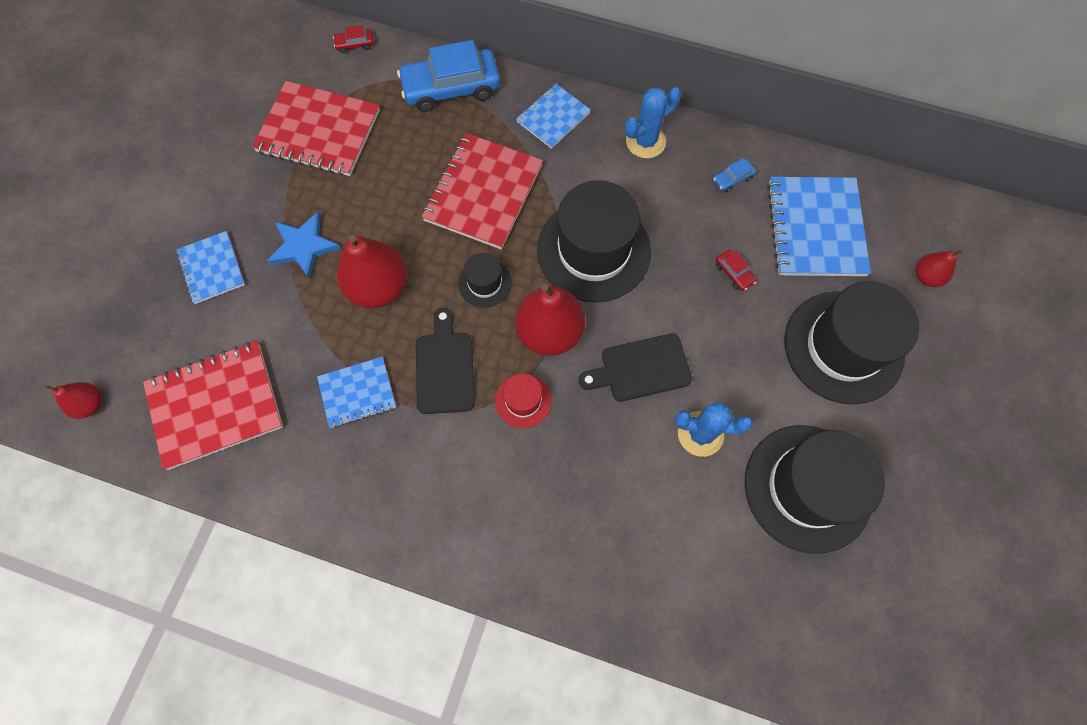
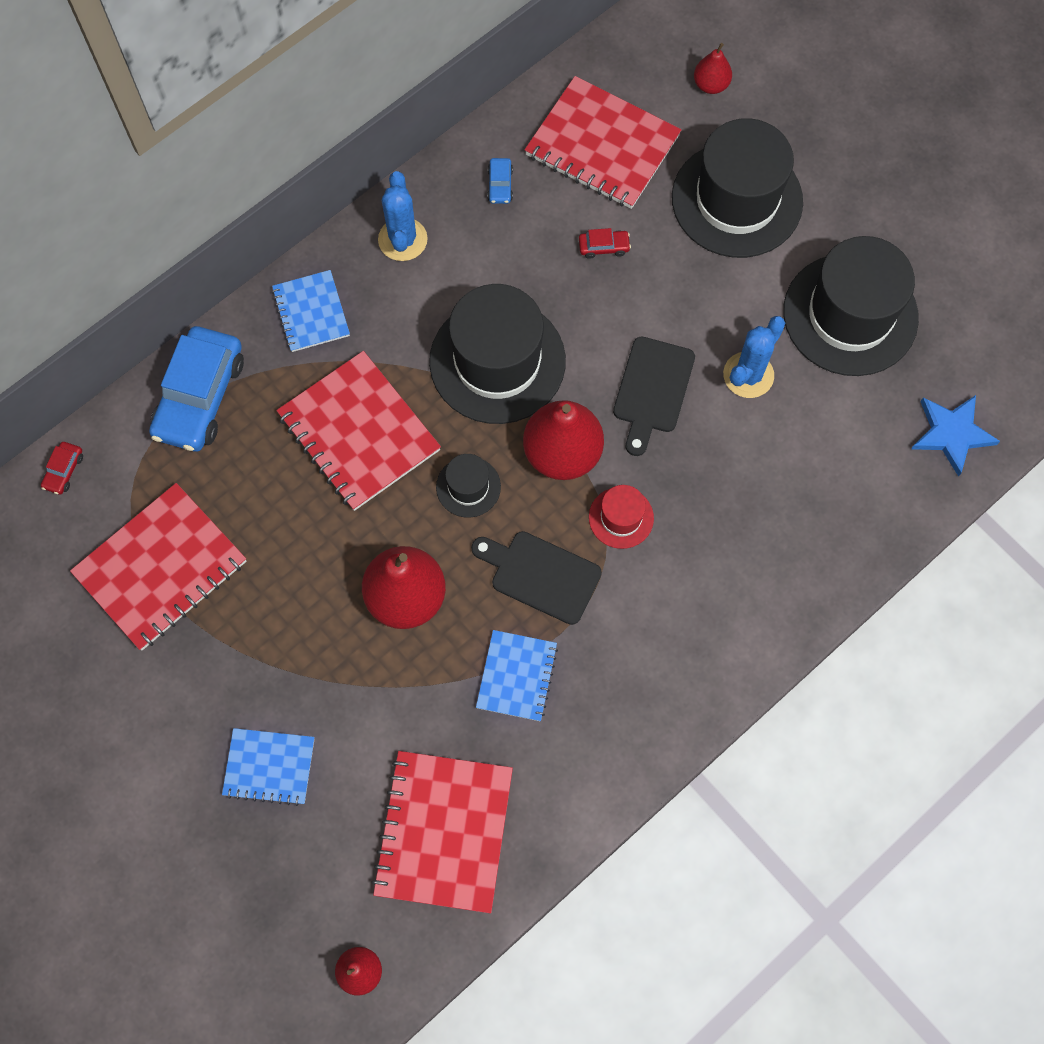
camera: 60 degrees left, 0 degrees up
(303, 246) = (305, 653): blue star -> blue star (951, 434)
(815, 228) = (602, 146): blue notebook -> red notebook

